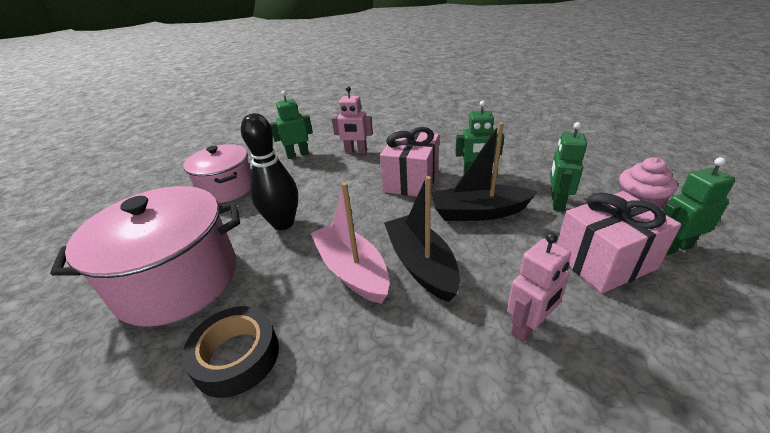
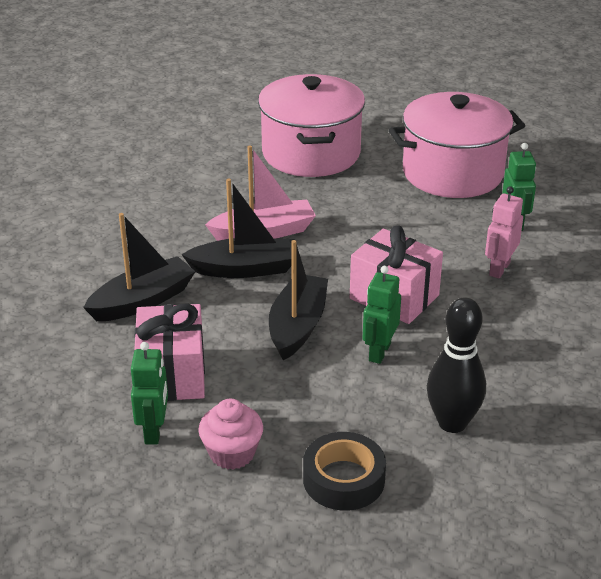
camera: 105 degrees right, 0 degrees up
(227, 188) = (452, 173): pink pot -> pink pot, size x1.57
(236, 356) = (214, 178): black tape -> black tape (344, 479)
(283, 223) = (359, 203): black bowling pin -> black bowling pin (452, 423)
(529, 327) = (142, 301): pink robot -> black boat
(557, 203) = (277, 390): green robot -> none

